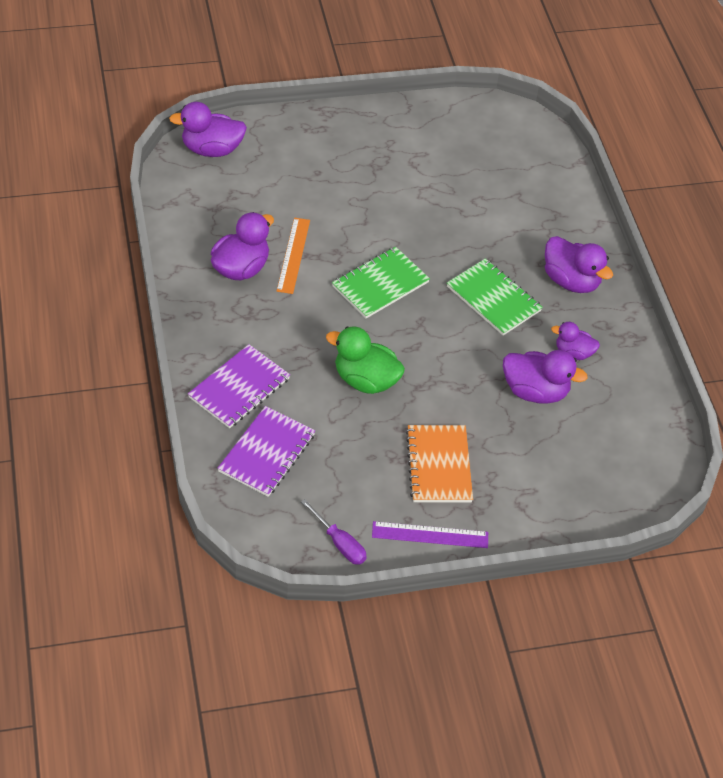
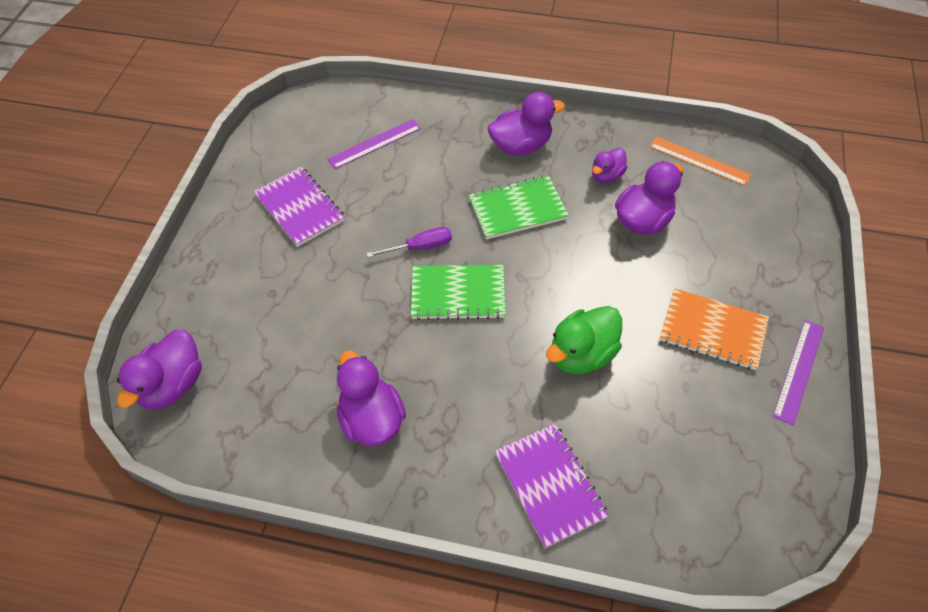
camera: 60 degrees left, 5 degrees up
(266, 453) = (653, 489): purple notebook -> purple notebook (300, 208)
(293, 255) = (378, 359): orange ruler -> orange ruler (699, 161)
(339, 543) = (795, 459): purple screwdriver -> purple screwdriver (420, 247)
(380, 284) = (458, 294): green notebook -> green notebook turned 75 degrees counterclockwise
(507, 180) = (375, 144): none -> purple ruler

